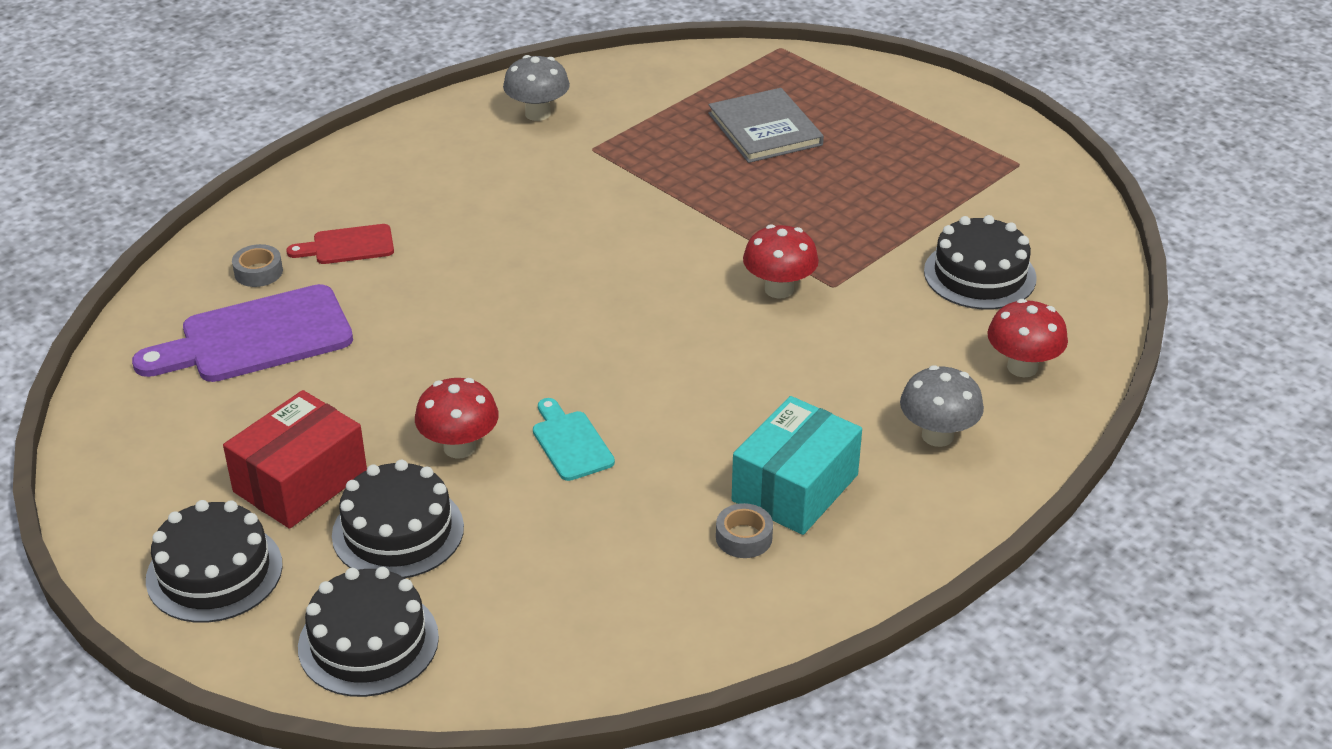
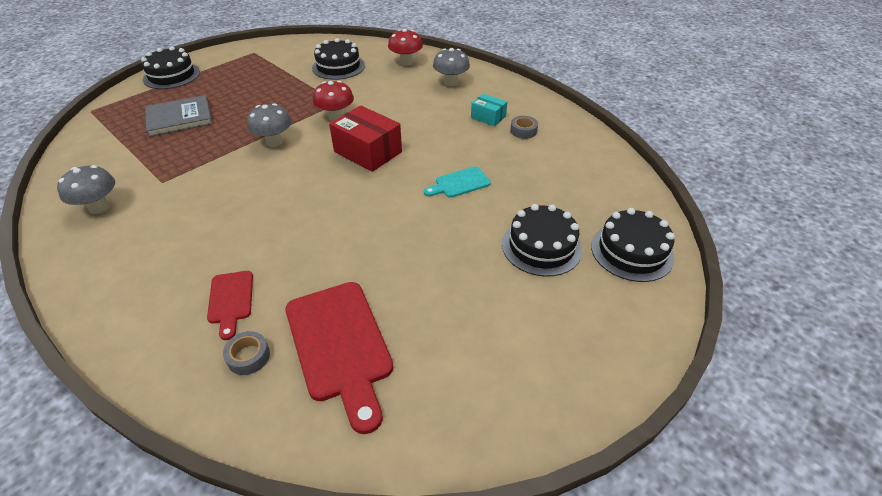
camera: 90 degrees left, 5 degrees up
(214, 572) = (597, 333): black cake -> black cake (171, 75)
(257, 338) = (340, 345): purple cutting board -> red cutting board
(300, 482) = (504, 297): red box -> red box (368, 152)
(459, 447) = (465, 225): red mushroom -> none
(696, 231) = (274, 142): none -> grey mushroom
(795, 488) = (488, 117): turquoise box -> turquoise box, size x0.56

